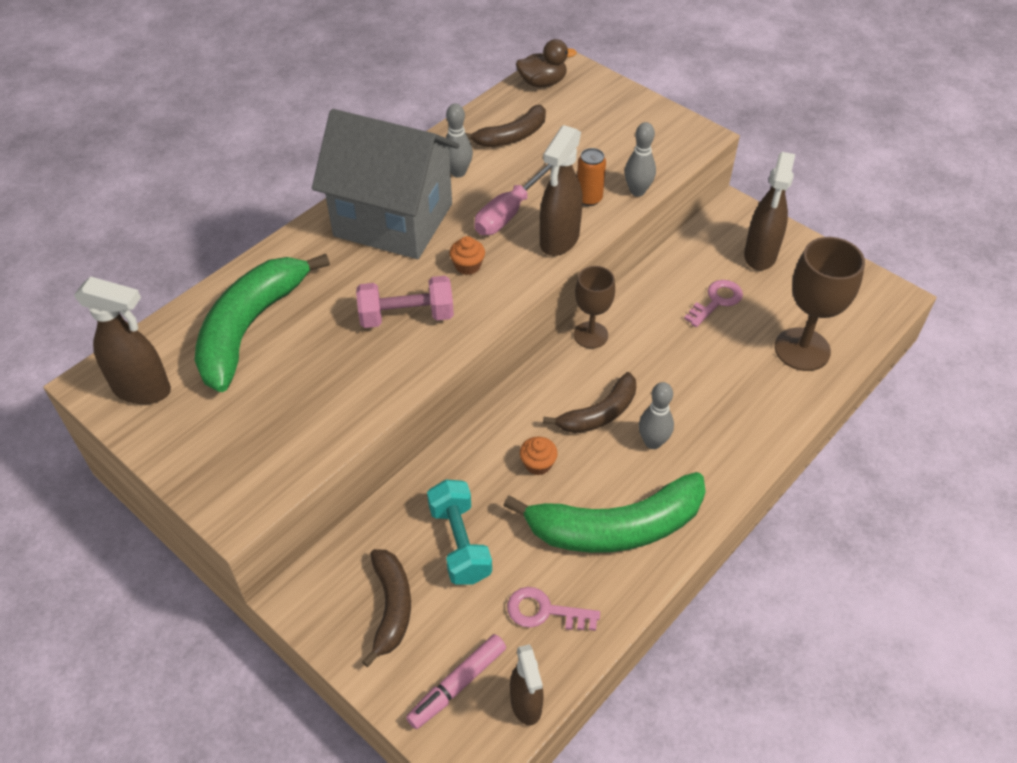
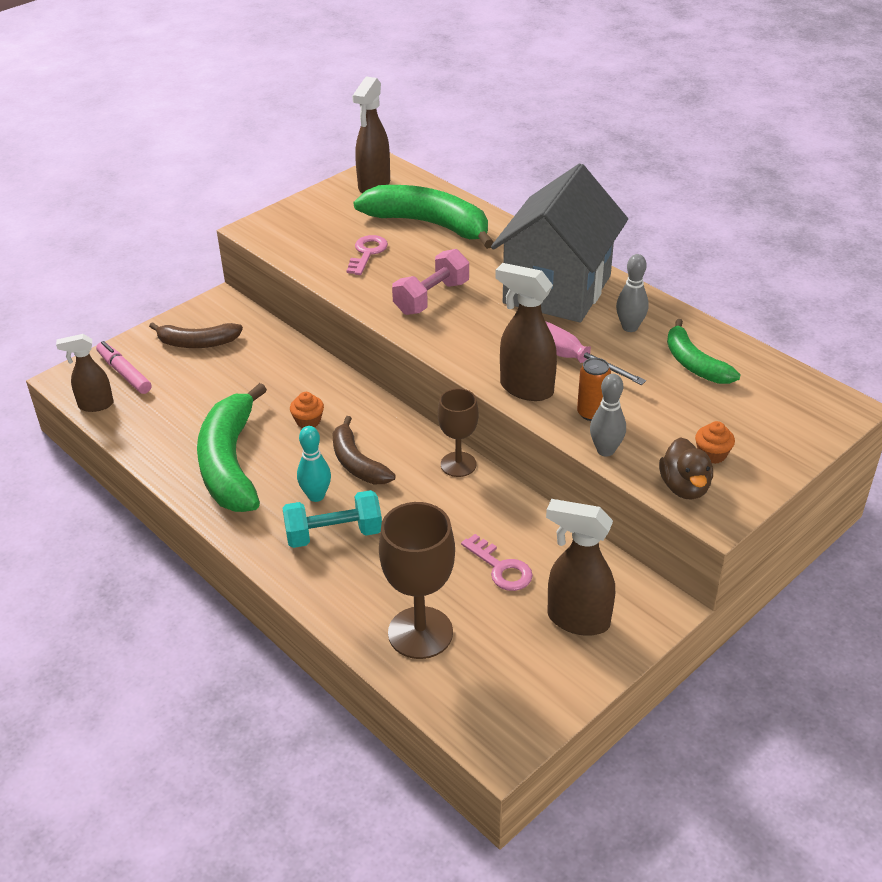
camera: 95 degrees right, 10 degrees down
(406, 316) = (431, 298): pink dumbbell -> pink dumbbell turned 45 degrees clockwise
(459, 543) = (242, 376): turquoise dumbbell -> turquoise dumbbell (334, 534)
(467, 266) = (492, 331): orange cupcake -> orange cupcake (712, 454)
(511, 136) = (694, 364): brown banana -> green banana
(542, 82) = (801, 390): brown duck -> brown duck (684, 487)
(545, 611) = (166, 418): pink key -> pink key (367, 253)
(653, 442) = (316, 496): grey bowling pin -> turquoise bowling pin

